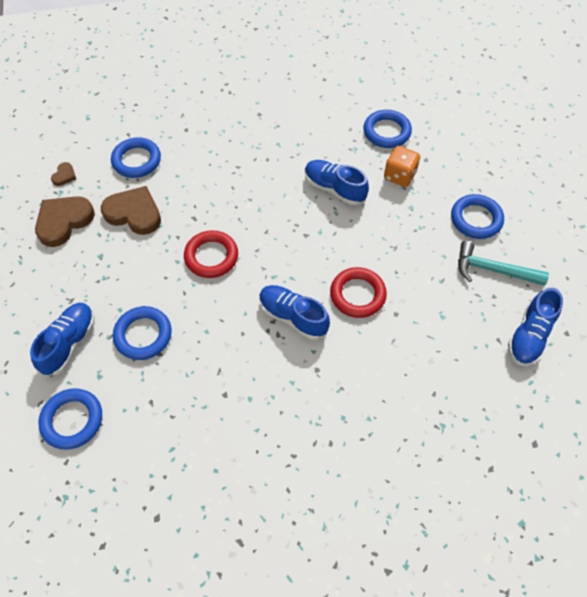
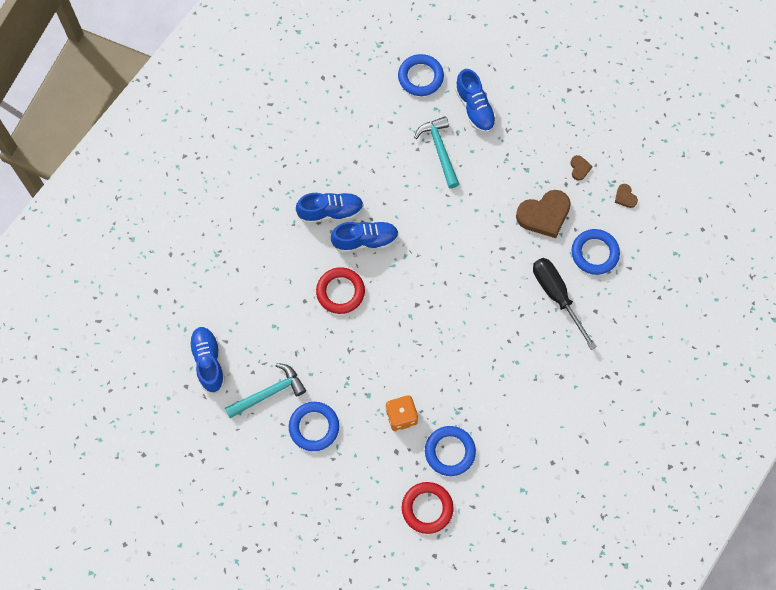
camera: 135 degrees right, 10 degrees up
(64, 221) = (579, 168): brown heart -> brown heart, size x0.46
(143, 335) = (439, 150): blue ring -> turquoise hammer
(199, 157) = (556, 296): none -> black screwdriver
(211, 256) = (459, 232): red ring -> red ring (427, 508)
(334, 189) = (435, 360): blue shoe -> blue shoe (330, 212)

